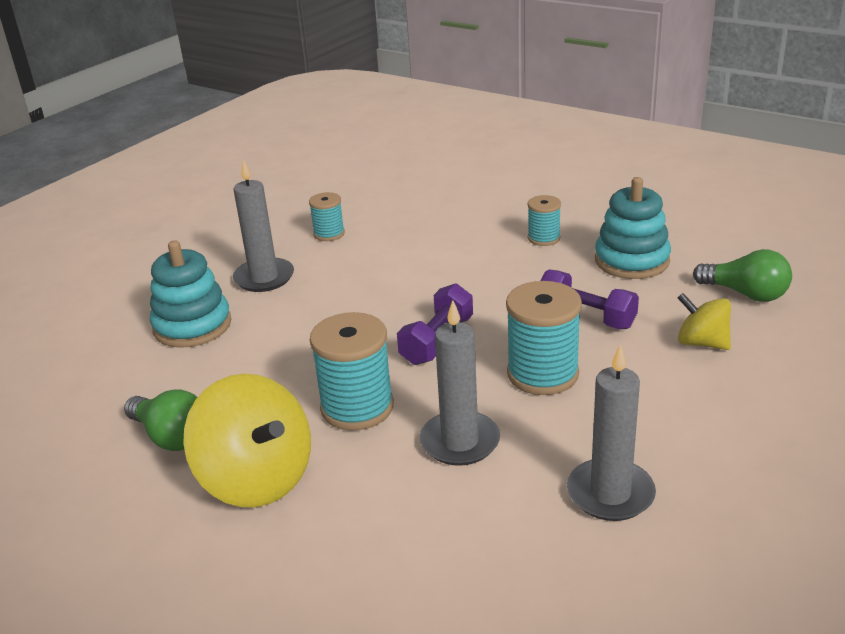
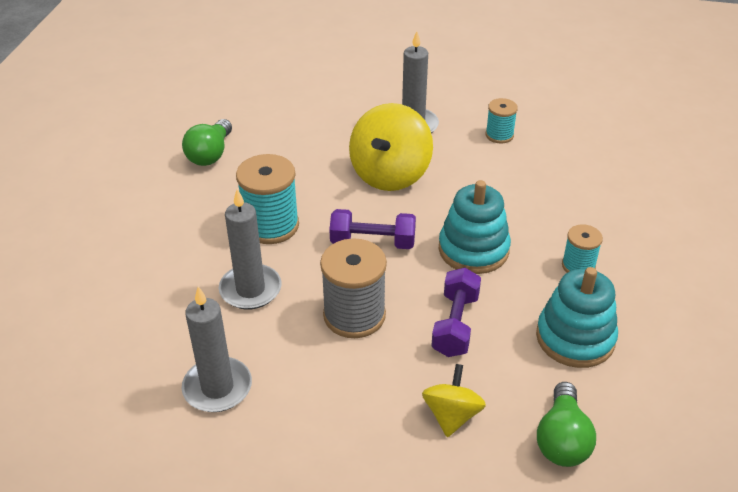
camera: 65 degrees right, 10 degrees up
(192, 326) = (333, 116): turquoise stacking toy -> turquoise stacking toy (473, 250)
(256, 479) = (181, 205): yellow spinning top -> yellow spinning top (390, 174)
(542, 374) = (354, 315): turquoise spool -> grey spool

